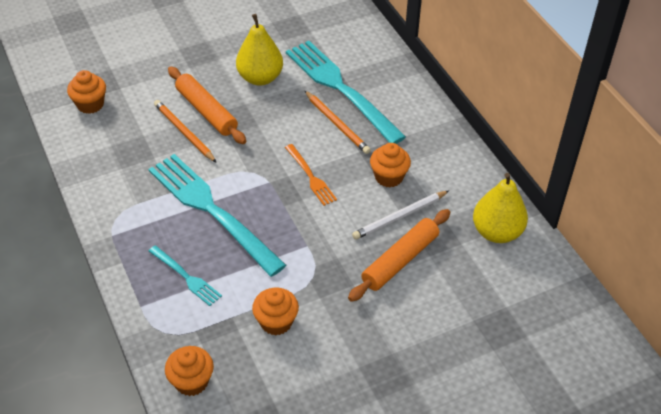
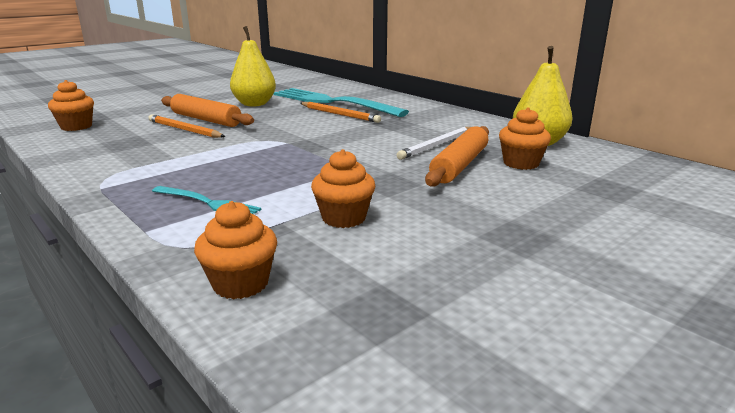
camera: 15 degrees left, 25 degrees down
(211, 210) = (227, 162): turquoise fork -> none
(311, 177) = (330, 137): orange fork -> none
(389, 177) = (408, 130): orange cupcake -> orange cupcake (521, 163)

